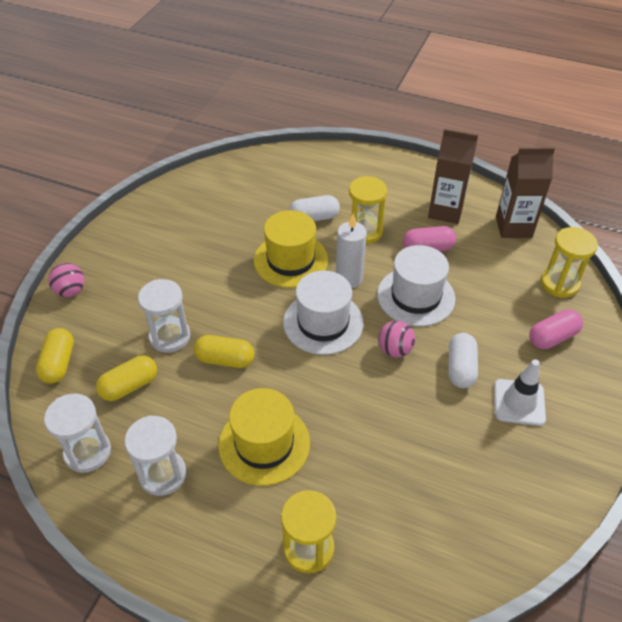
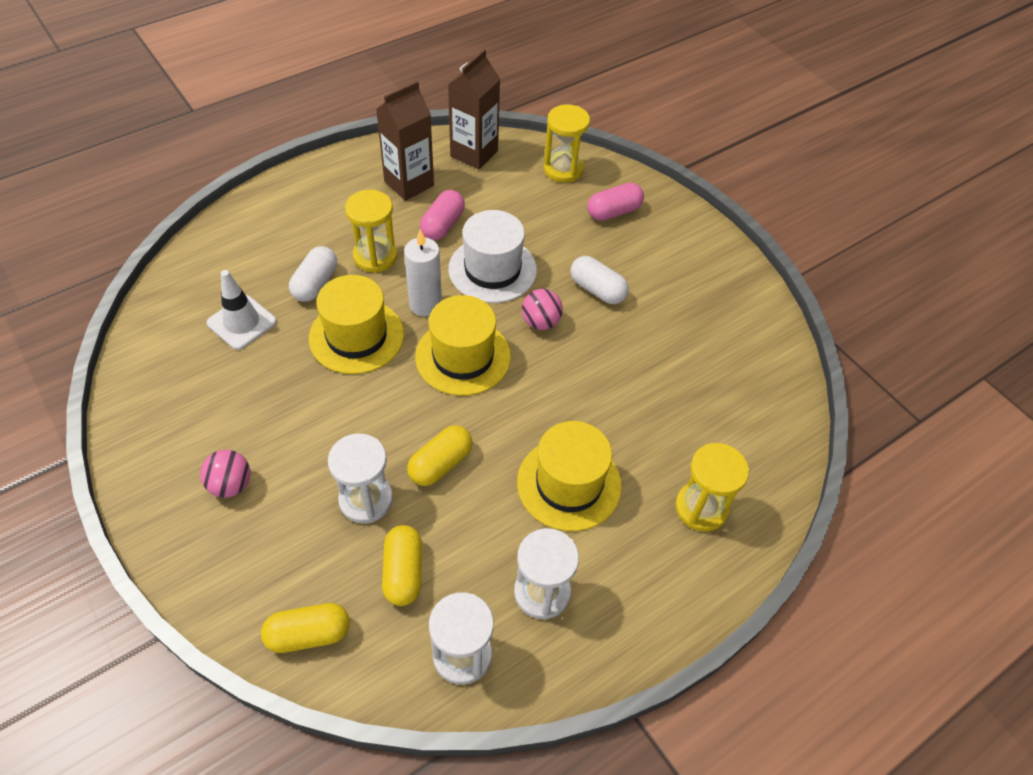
camera: 60 degrees left, 5 degrees up
(59, 363) = (308, 634): yellow capsule -> yellow capsule turned 45 degrees counterclockwise
(71, 291) = (200, 572): pink ball -> pink ball (231, 485)
(323, 322) = (463, 356): white hat -> yellow hat
(519, 402) = (660, 275): white traffic cone -> white traffic cone (242, 322)
(552, 337) = (613, 212): pink capsule -> pink capsule turned 60 degrees clockwise

